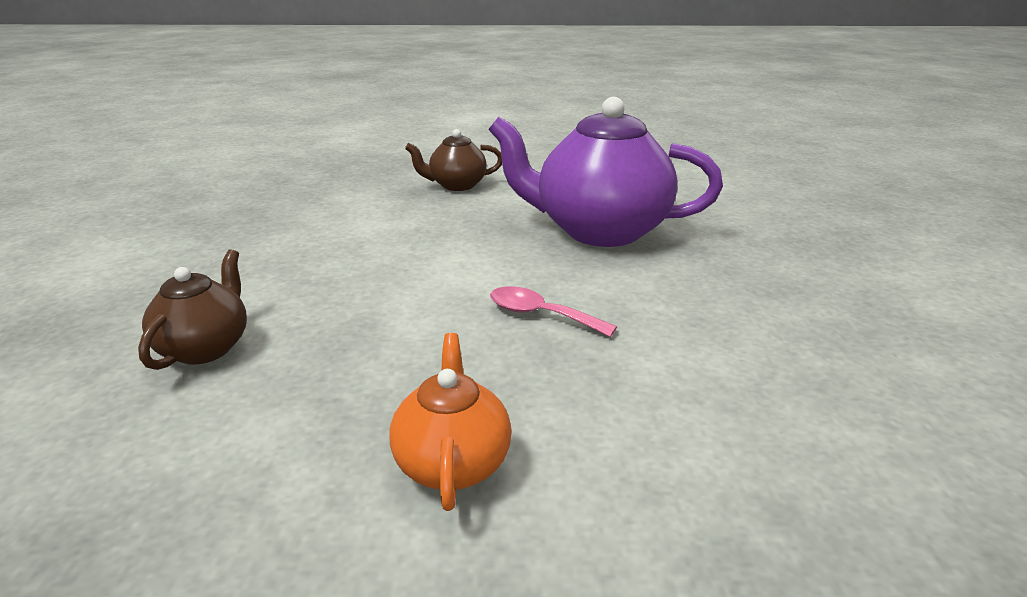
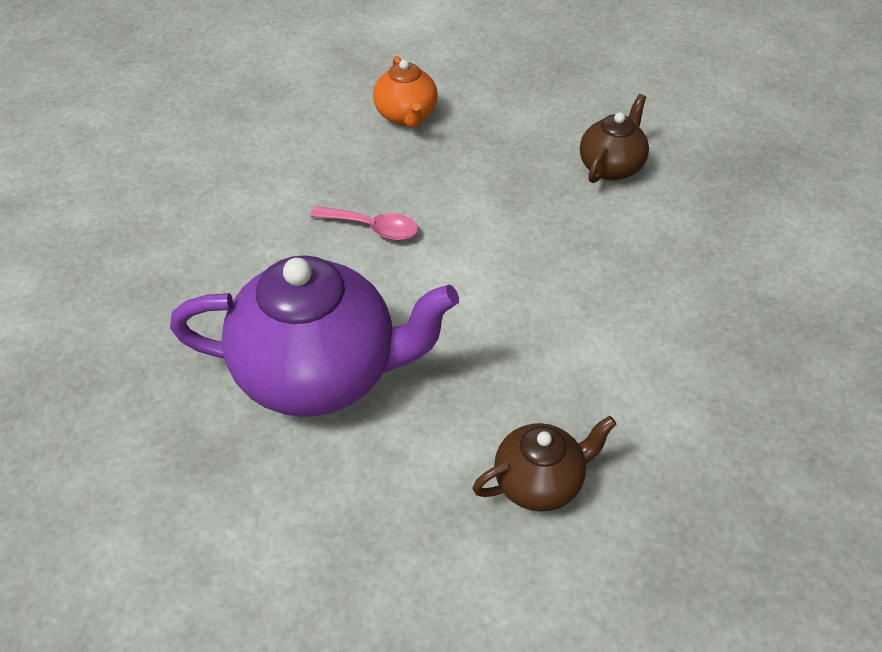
camera: 170 degrees right, 20 degrees up
(206, 348) = (611, 166): brown teapot -> brown teapot turned 150 degrees counterclockwise

